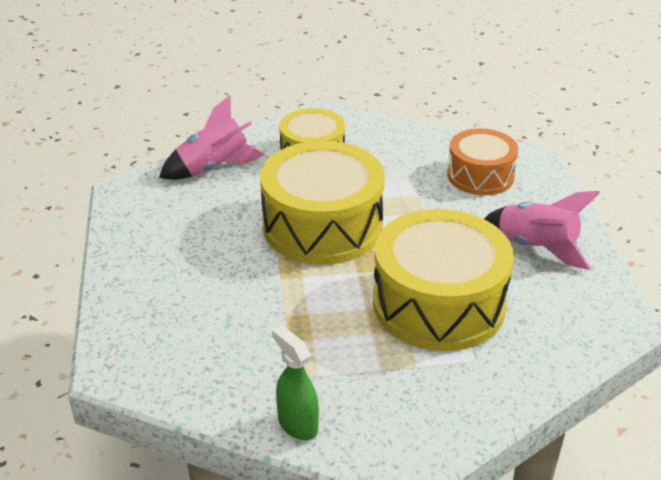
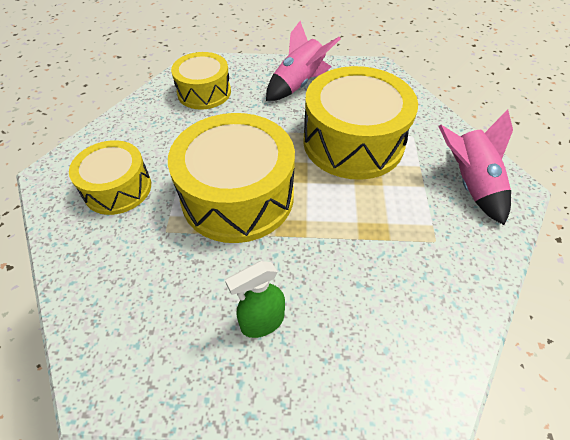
camera: 80 degrees left, 15 degrees up
(213, 168) = (97, 278): pink rocket -> pink rocket (470, 184)
(297, 424) = (488, 245): green spray bottle -> green spray bottle (262, 322)
(480, 176) = (204, 92): orange drum -> yellow drum

